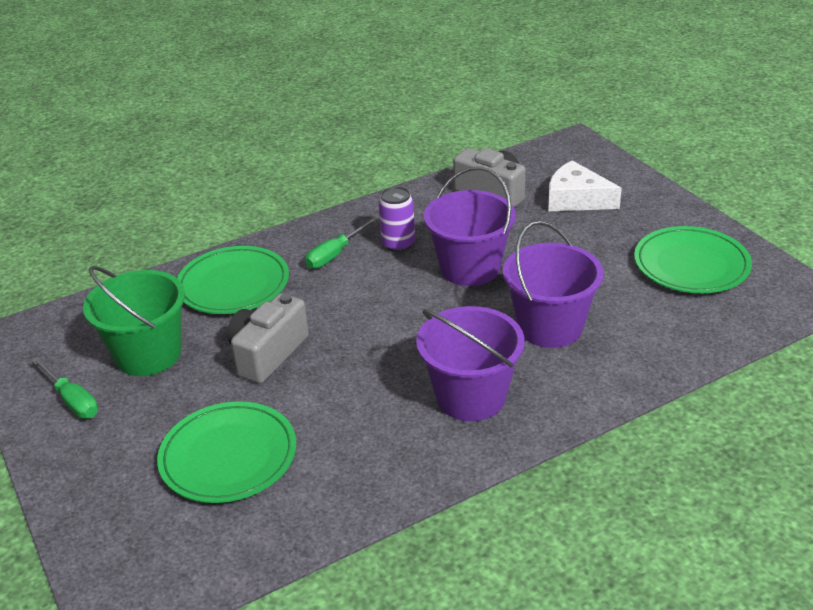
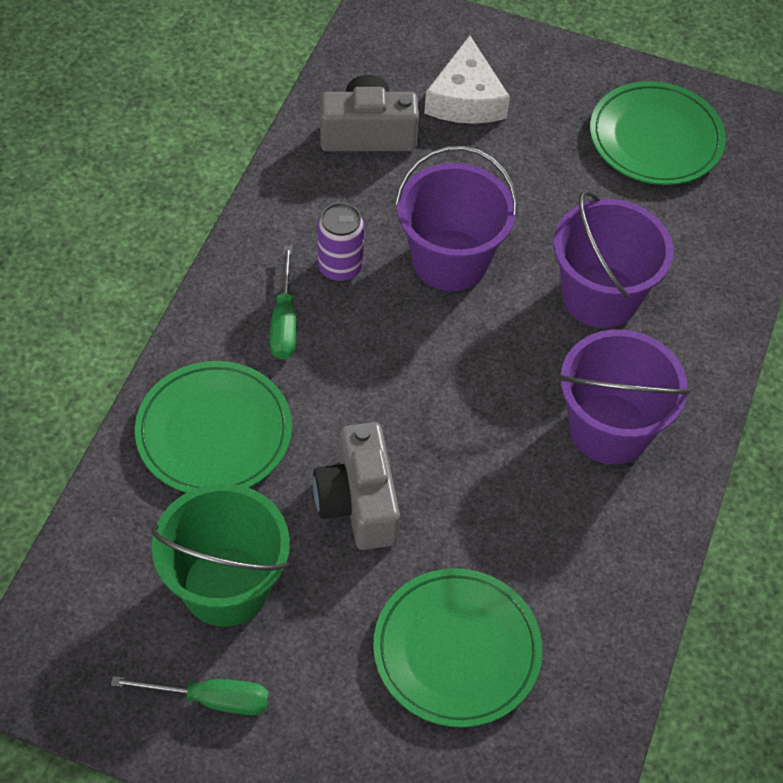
camera: 45 degrees left, 20 degrees up
(576, 199) = (466, 99): white cheese -> white cheese turned 75 degrees counterclockwise

